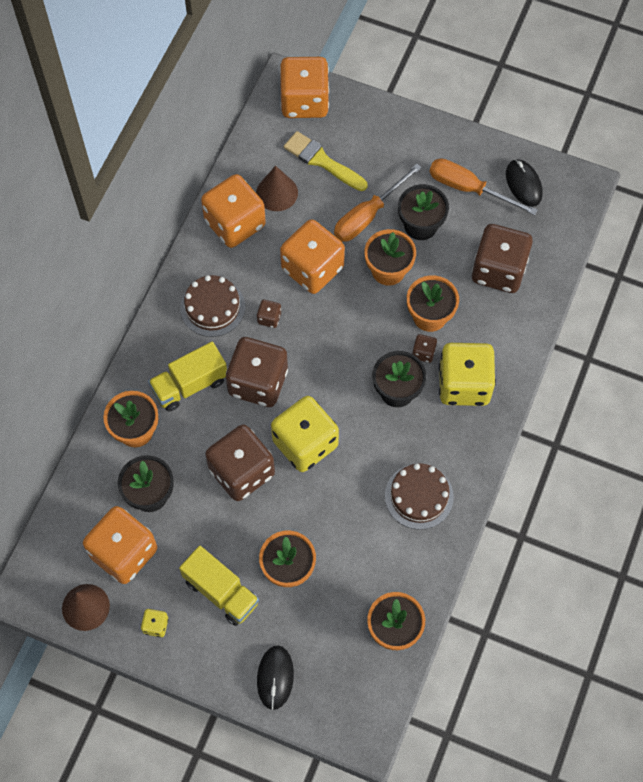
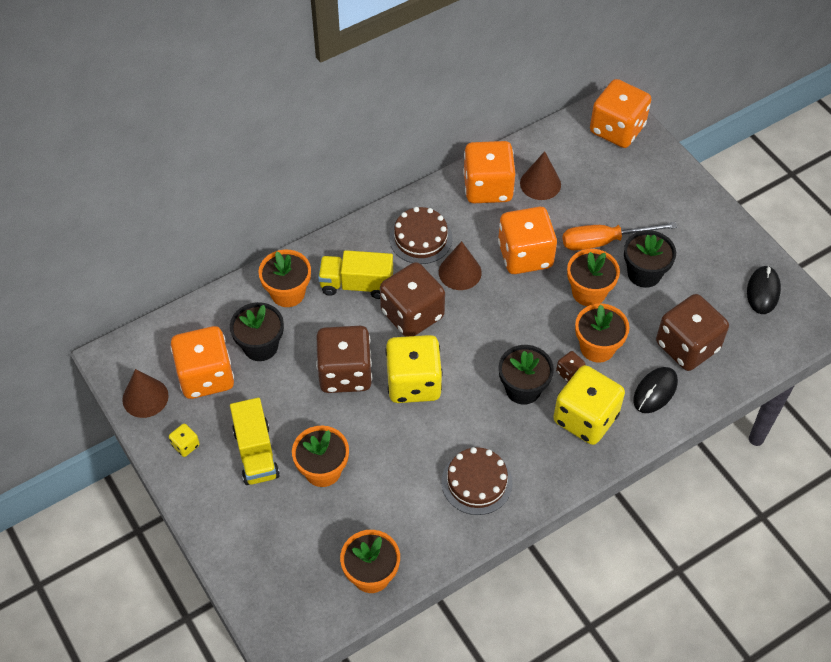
camera: 35 degrees right, 10 degrees down
(269, 318) = (460, 272): brown dice -> brown cone
(275, 677) = (245, 546): black mouse -> black mouse (655, 391)
(322, 161) = (597, 180): yellow brush -> none
(469, 189) = (710, 268): orange screwdriver -> none

